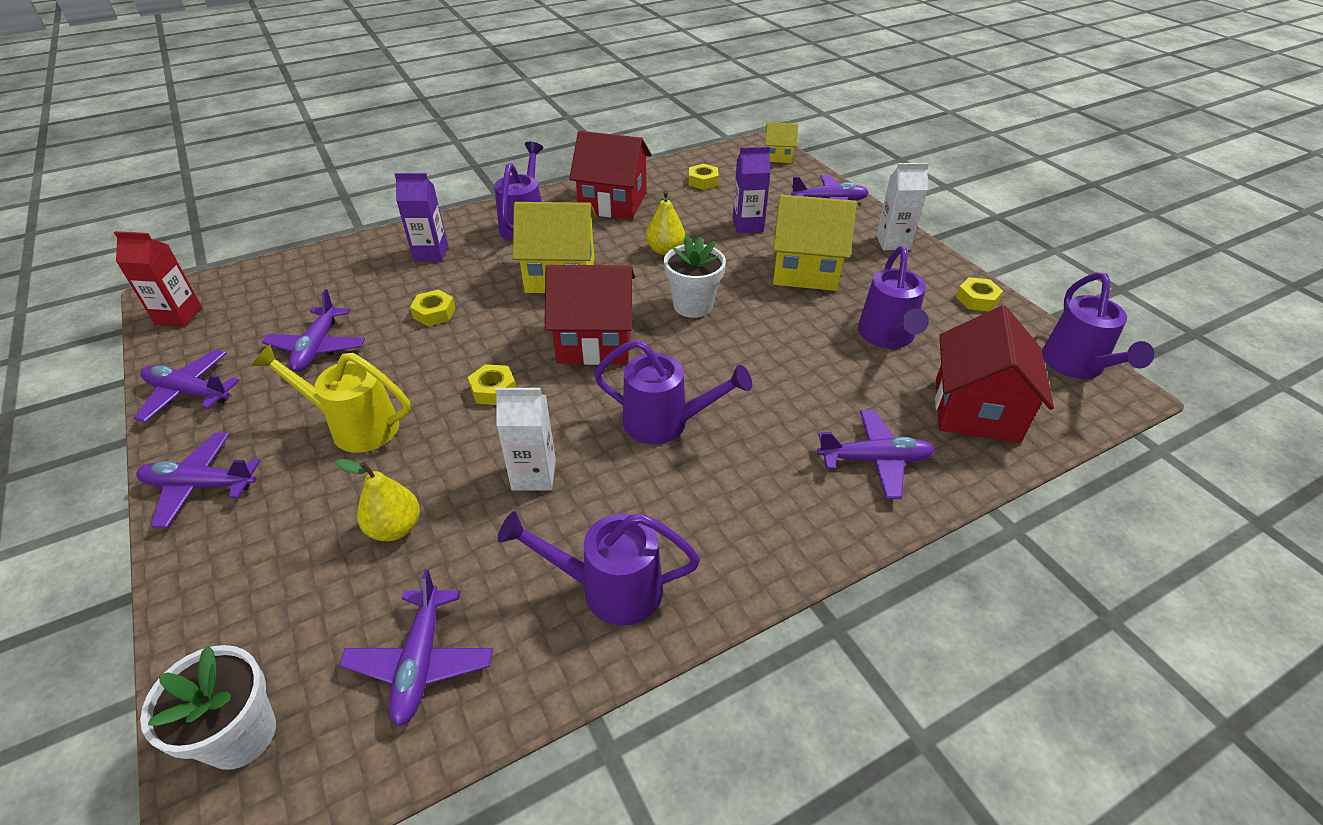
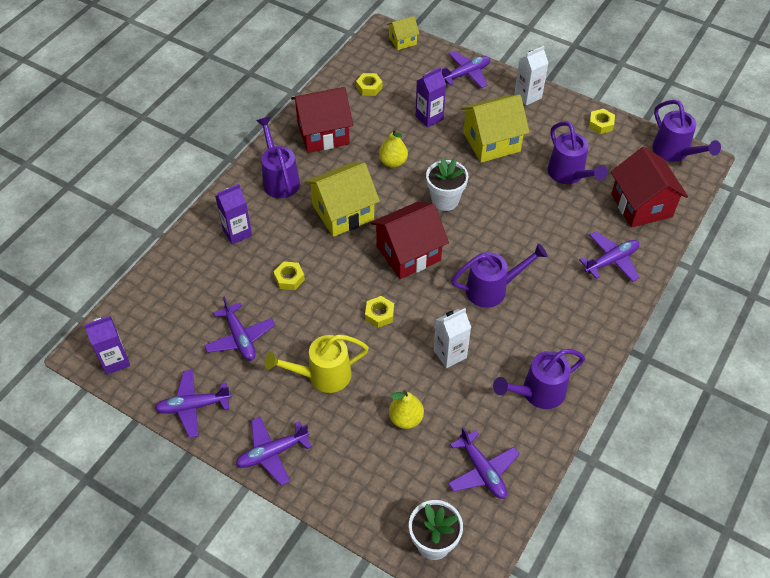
camera: 30 degrees left, 10 degrees up
(179, 316) = (115, 361): red carton -> purple carton

